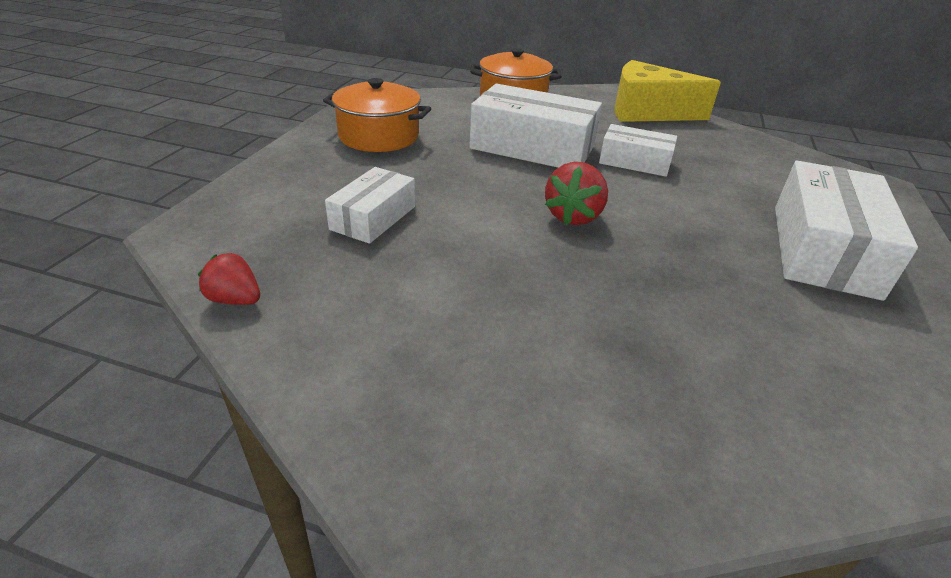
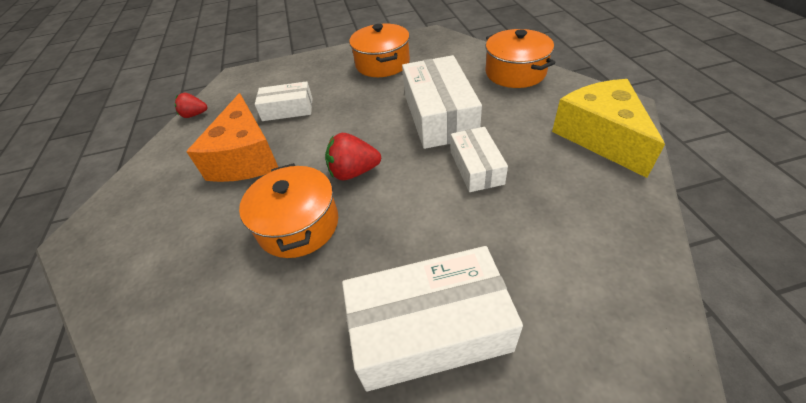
camera: 65 degrees right, 10 degrees up
(235, 300) = (195, 115): red strawberry -> red strawberry turned 90 degrees counterclockwise
(444, 278) = (246, 157): none -> orange cheese
(633, 276) = (298, 225): none -> orange pot

